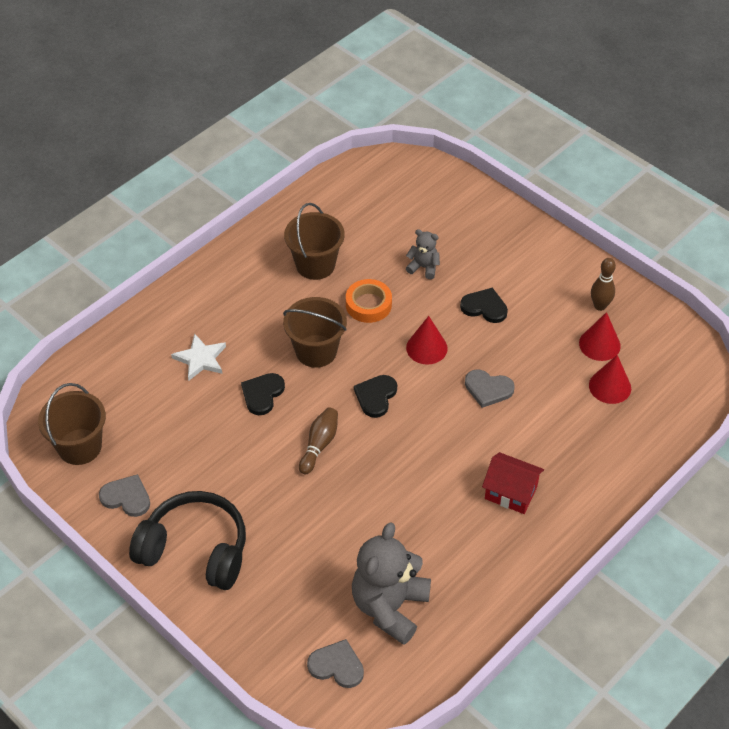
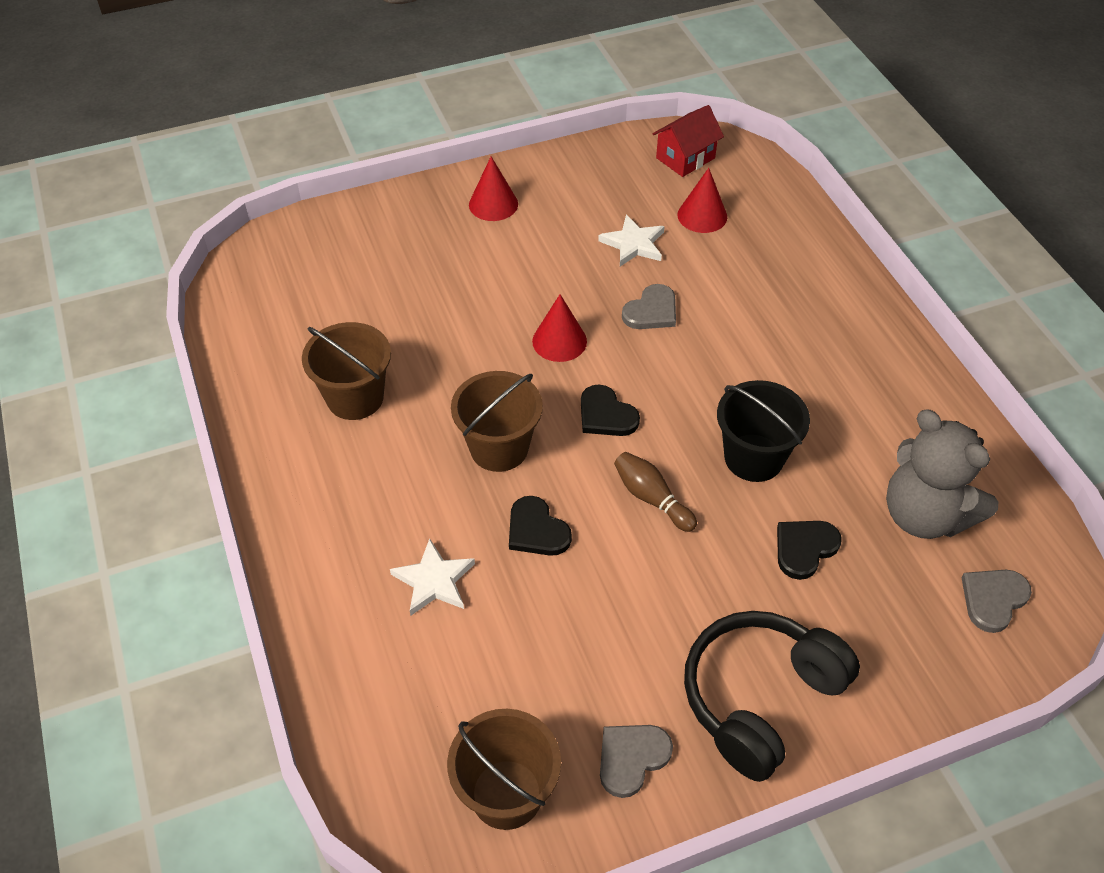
camera: 65 degrees left, 0 degrees up
(368, 305) = (457, 369): orange tape -> none
(385, 491) = (753, 458): none -> black bucket
(423, 267) = (434, 298): grey teddy bear -> none
(484, 307) = (531, 269): black heart -> black heart (804, 548)
(511, 492) = (806, 347): red house -> red house (685, 158)
(550, 356) = (633, 244): none -> white star
(599, 344) = (641, 201): red cone -> red cone (493, 204)
(600, 306) = (589, 180): brown bowling pin -> none

